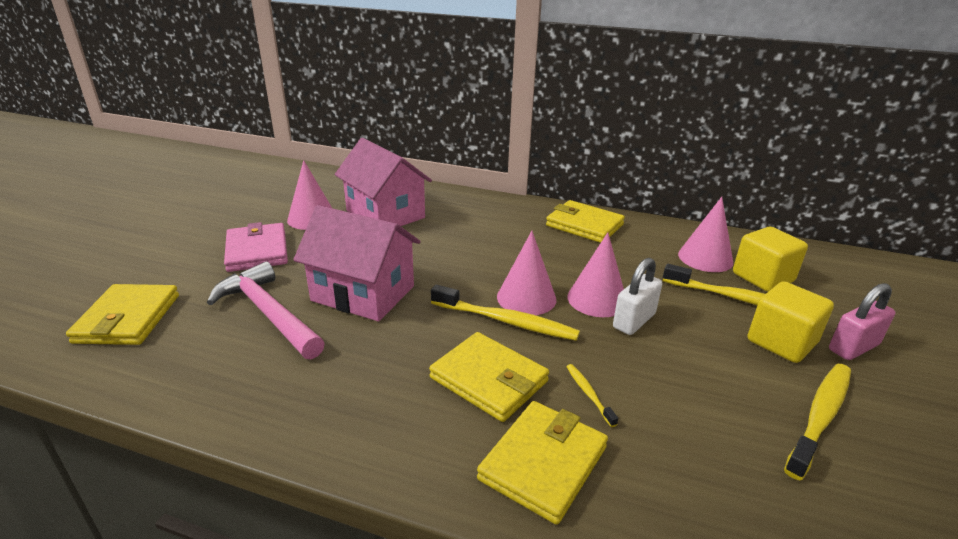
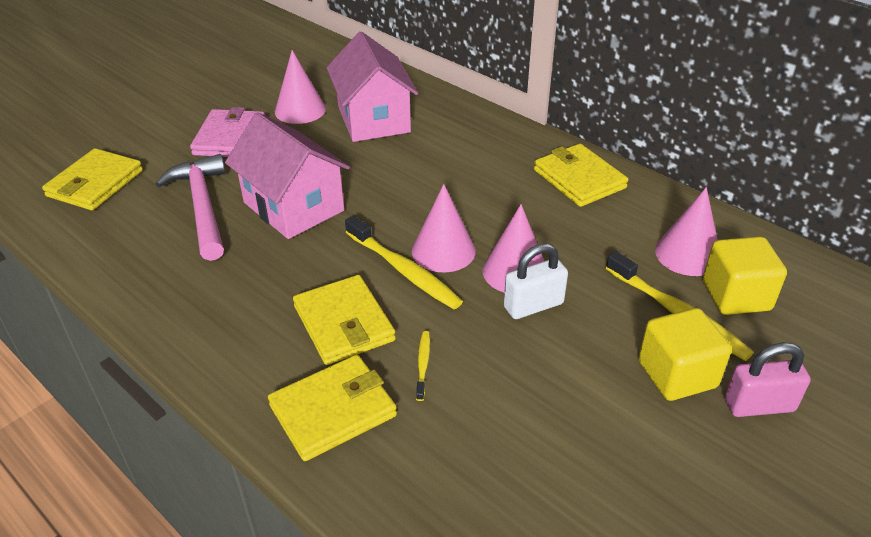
camera: 25 degrees right, 10 degrees up
(820, 416) = (636, 460): yellow toothbrush -> none

